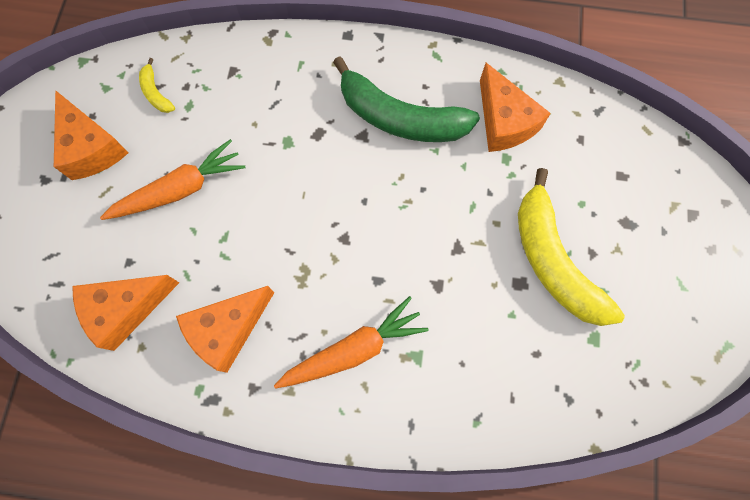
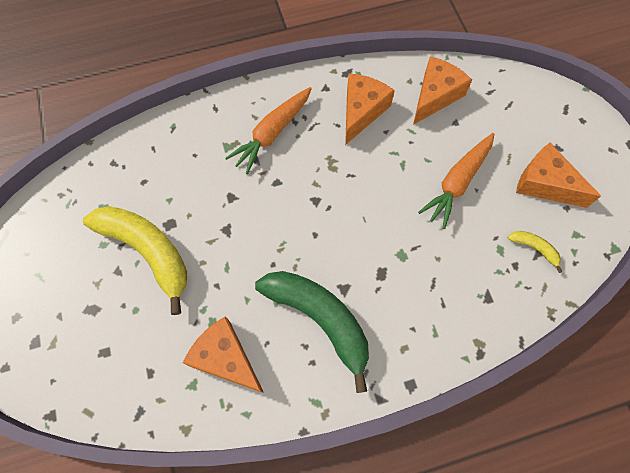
camera: 155 degrees right, 5 degrees down
(400, 118) = (320, 319): green banana -> green banana turned 45 degrees clockwise

